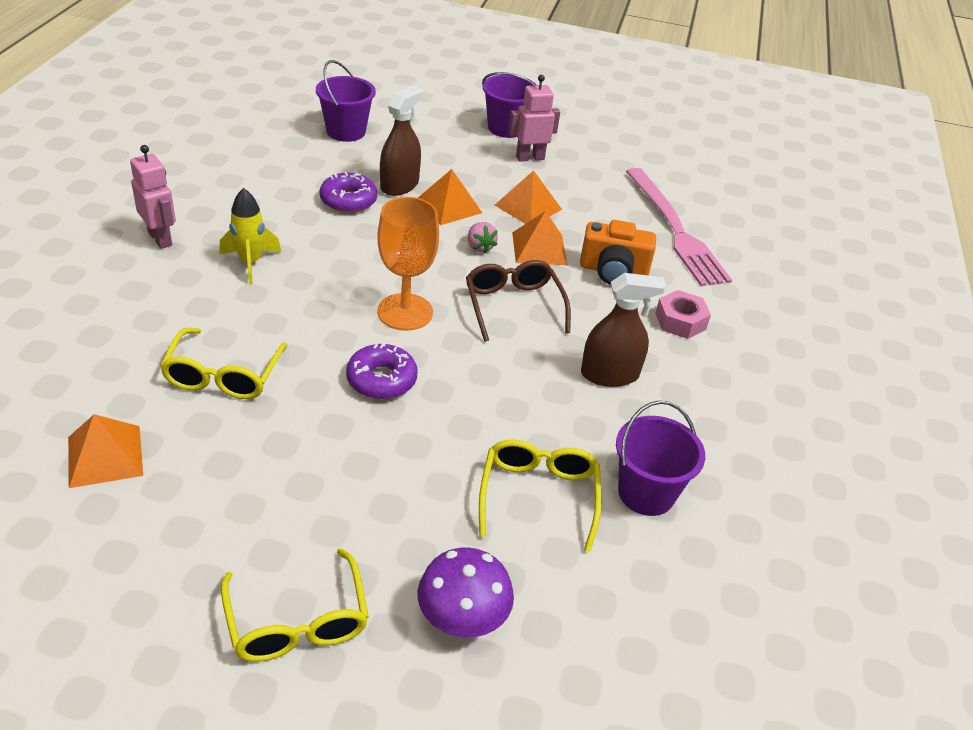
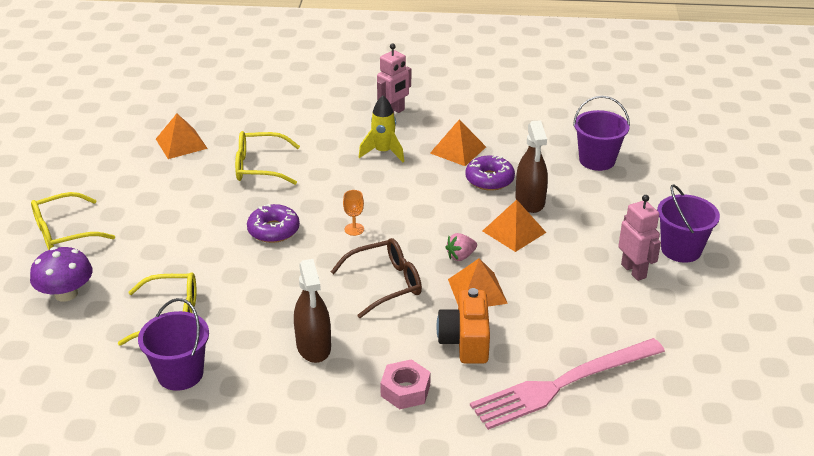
camera: 85 degrees right, 5 degrees down
(399, 185) = (530, 201): brown spray bottle -> brown spray bottle turned 60 degrees clockwise
(405, 312) = (354, 229): orange goblet -> orange goblet, size x0.44
(528, 207) = (542, 278): orange pyramid -> orange pyramid (458, 150)

